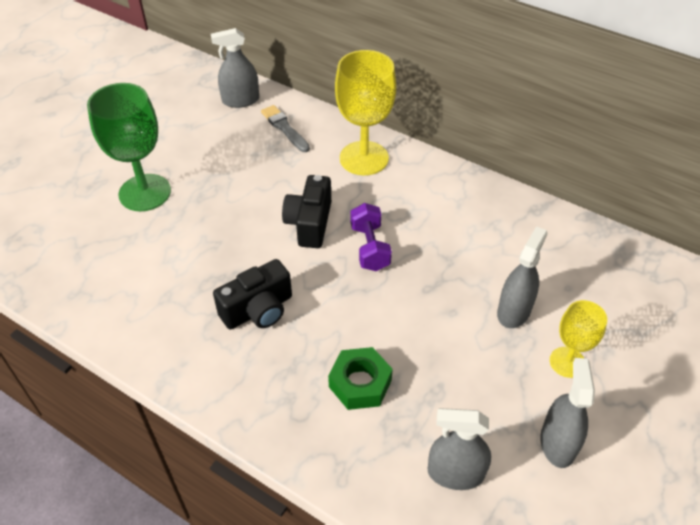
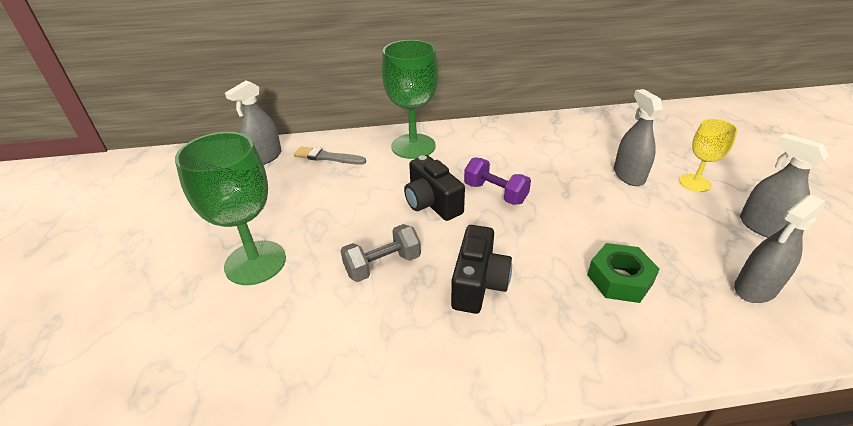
camera: 40 degrees left, 10 degrees down
(215, 250) = (383, 265): none -> grey dumbbell
(364, 158) = (413, 146): yellow goblet -> green goblet

